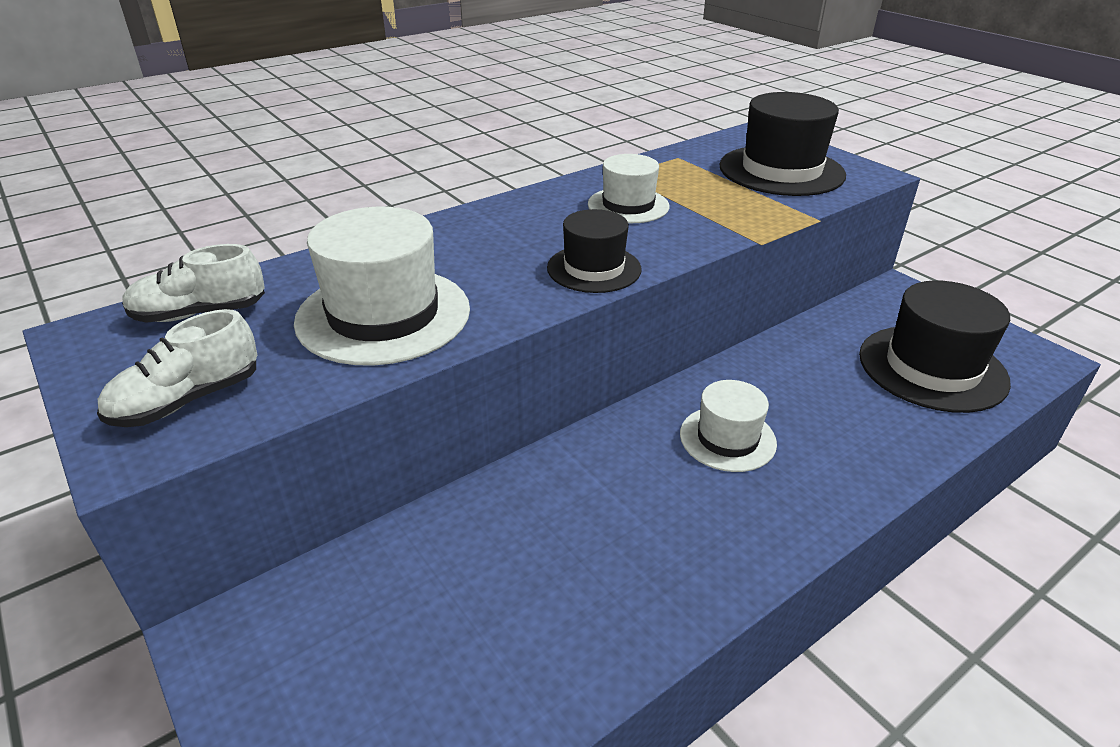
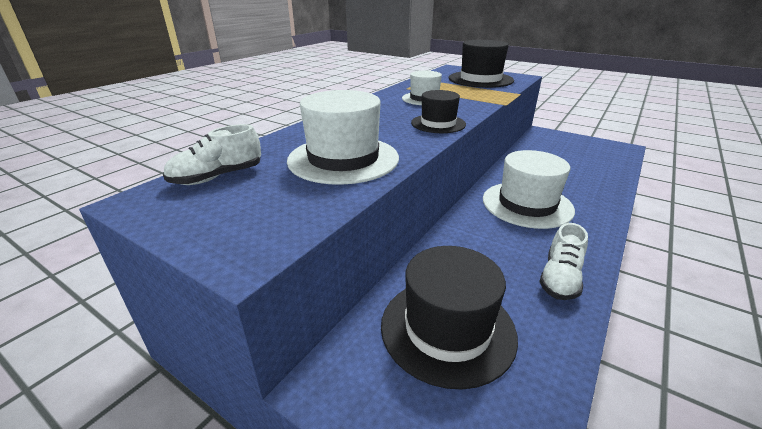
camera: 20 degrees left, 5 degrees down
(187, 400) = (256, 221): white shoe -> white shoe (560, 278)
(727, 438) = (527, 204): white hat -> white hat, size x1.65
(932, 368) = (585, 159): black hat -> black hat (447, 328)

